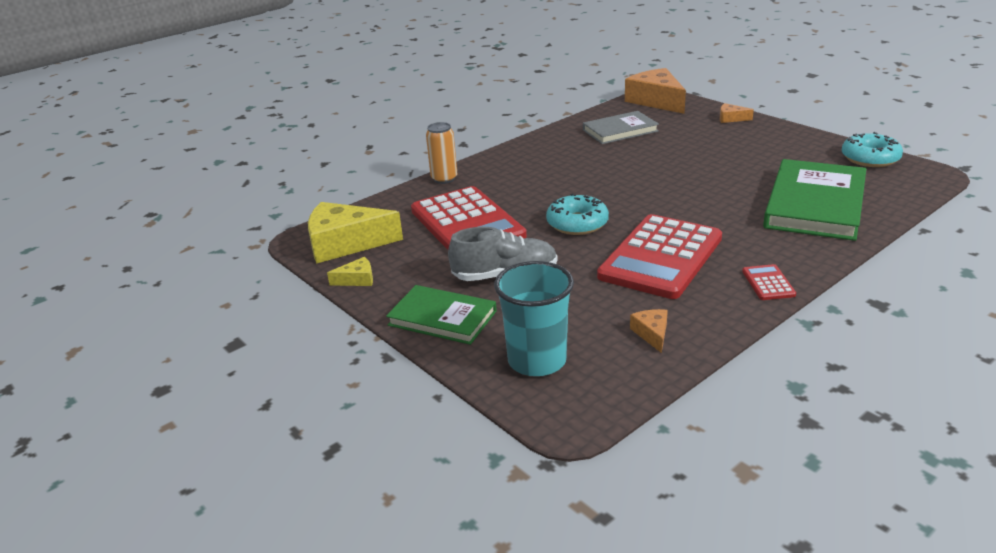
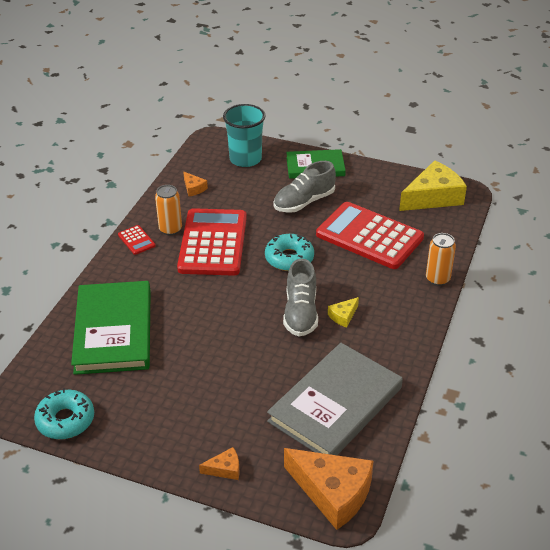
camera: 150 degrees right, 10 degrees up
(357, 279) = (391, 175): yellow cheese -> yellow cheese (343, 316)
(603, 181) = (300, 313): none -> grey shoe
(620, 131) = (335, 404): grey book -> grey book, size x1.64
(713, 285) = (170, 229): none -> orange can

